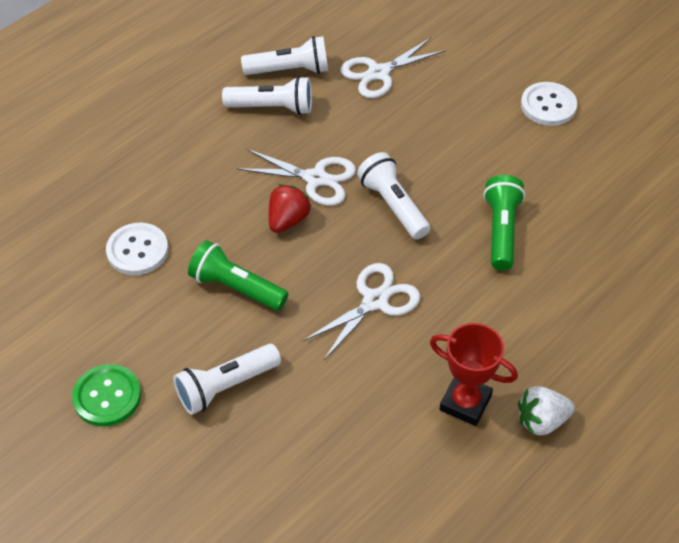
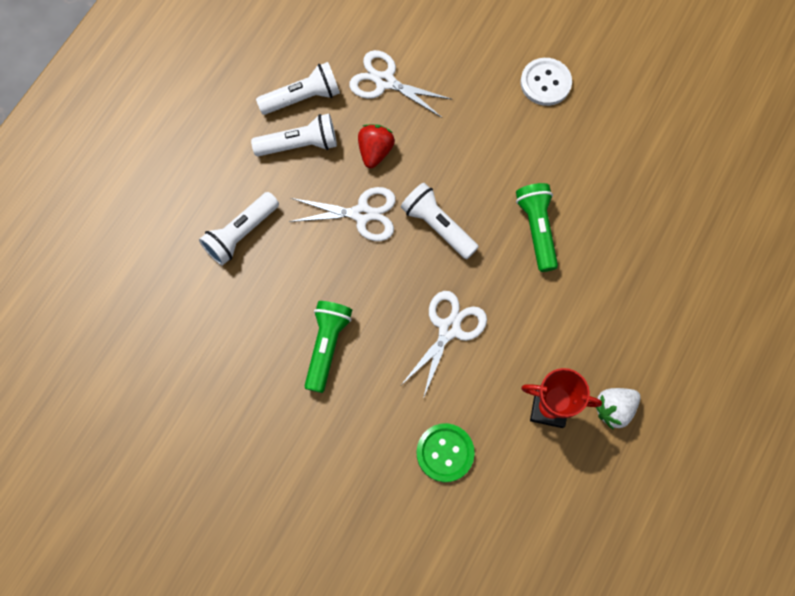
camera: 15 degrees left, 20 degrees up
(107, 396) = (252, 482): green button -> green button (445, 453)
(137, 250) = (228, 330): white button -> none
(225, 386) = (348, 445): white flashlight -> white flashlight (241, 234)
(236, 287) = (327, 346): green flashlight -> green flashlight turned 90 degrees clockwise
(288, 220) = (350, 264): red strawberry -> red strawberry (375, 151)
(378, 73) = (385, 81): white scissors -> white scissors turned 75 degrees clockwise

